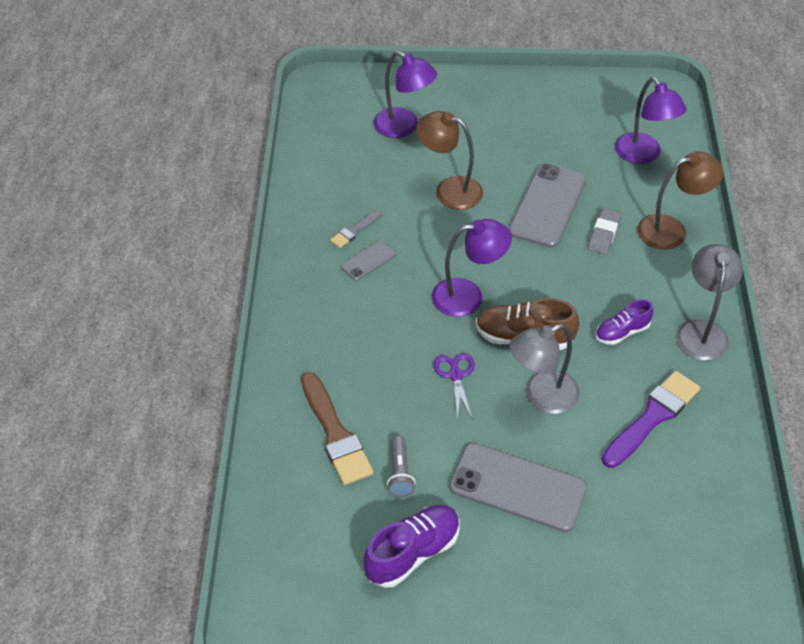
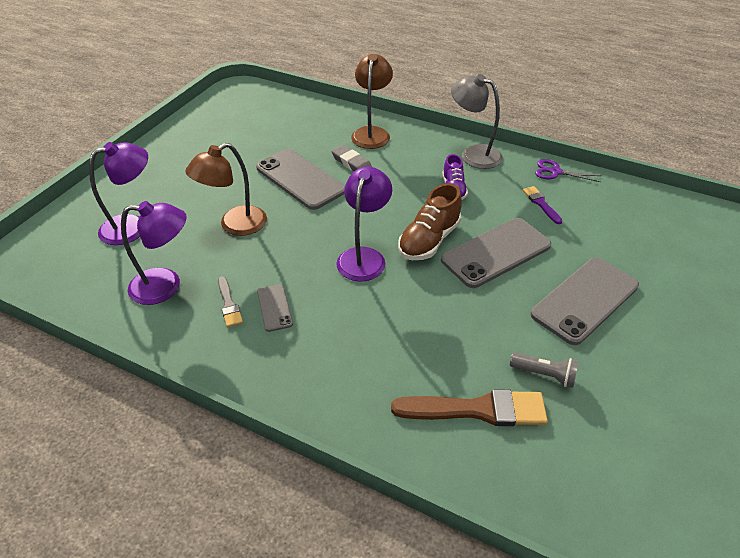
camera: 65 degrees left, 5 degrees down
(412, 553) = (639, 397): purple shoe -> none
(455, 375) = (448, 296): purple scissors -> purple scissors (555, 172)
(541, 397) = (496, 253): grey lamp -> grey phone
(643, 155) = (290, 119): purple lamp -> purple lamp (166, 286)
(652, 417) = (541, 204): purple brush -> purple brush, size x0.52

